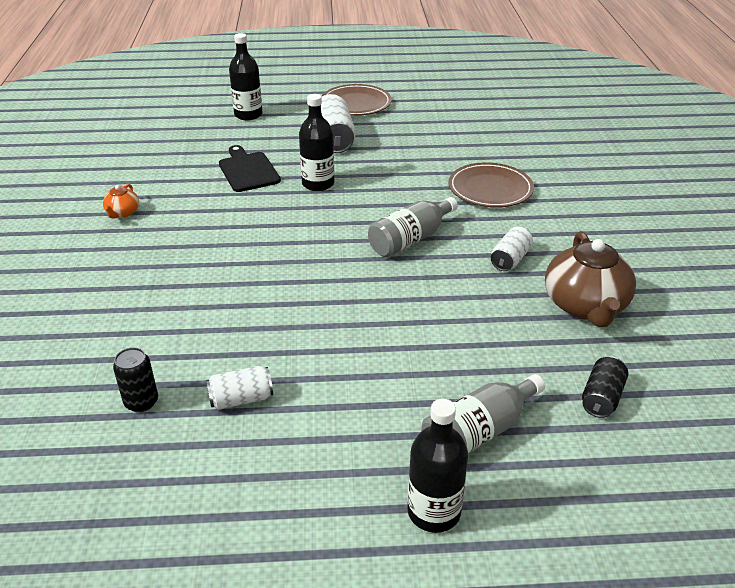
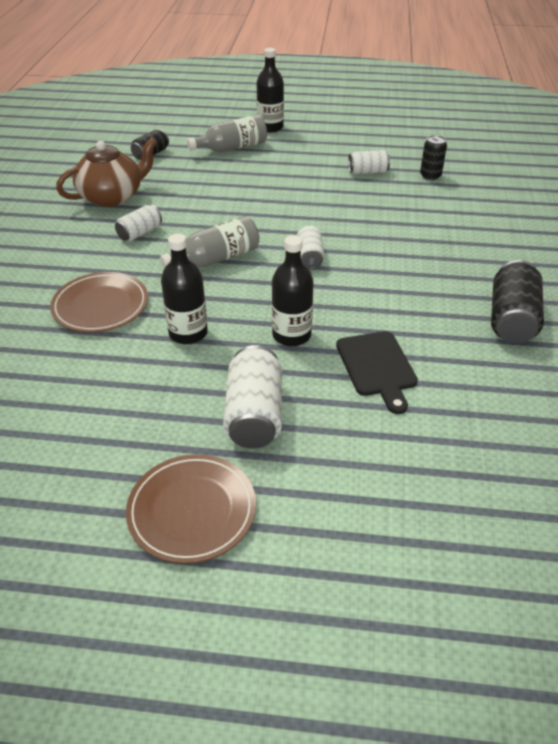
camera: 170 degrees left, 5 degrees up
(122, 213) = (511, 319): orange teapot -> black can
(248, 115) = (386, 501): black bottle -> black bottle (188, 333)
(313, 251) = (309, 257): none -> white can
(585, 306) = (112, 196): brown teapot -> brown teapot turned 45 degrees clockwise

